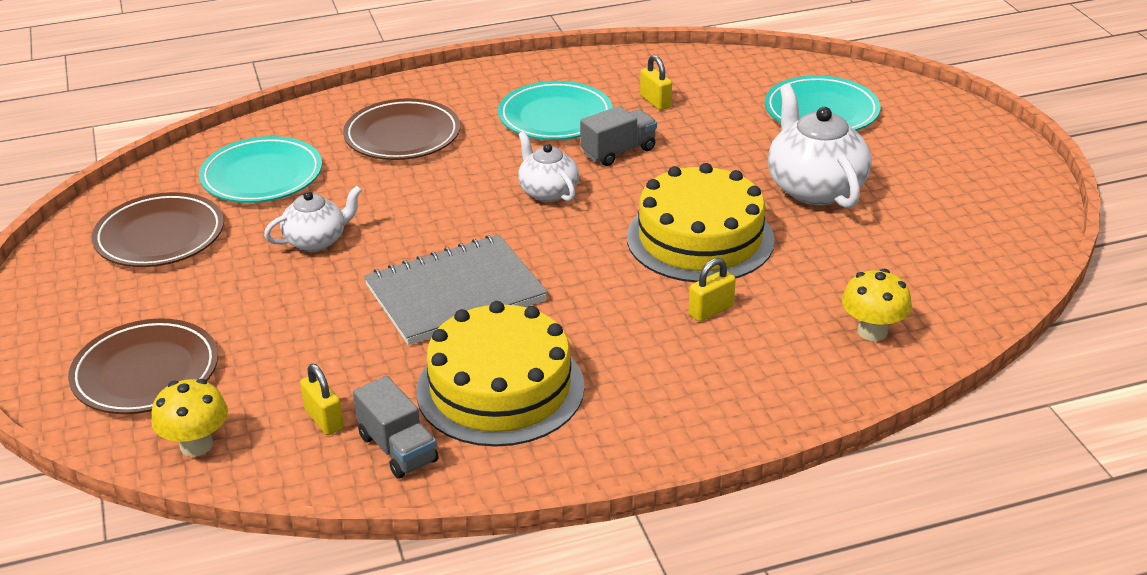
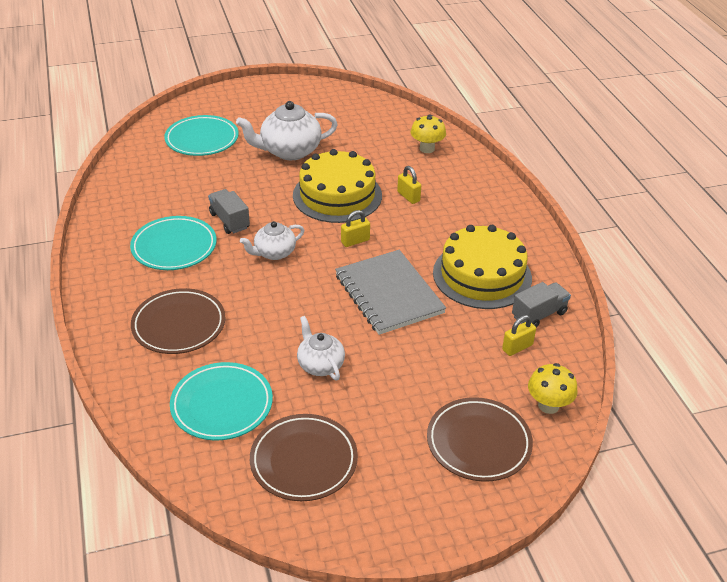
camera: 90 degrees left, 5 degrees up
(655, 101) = (167, 202): yellow padlock -> yellow padlock (355, 241)

